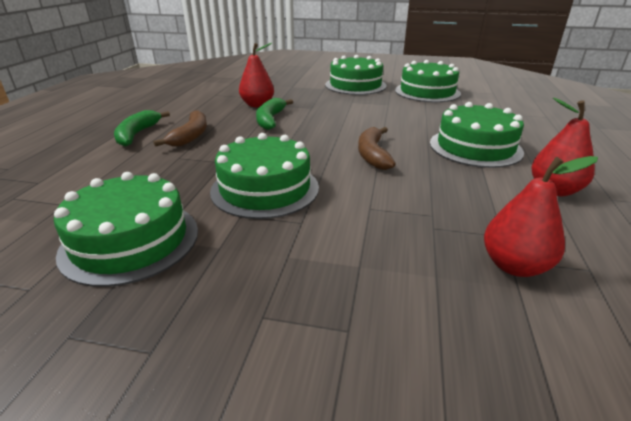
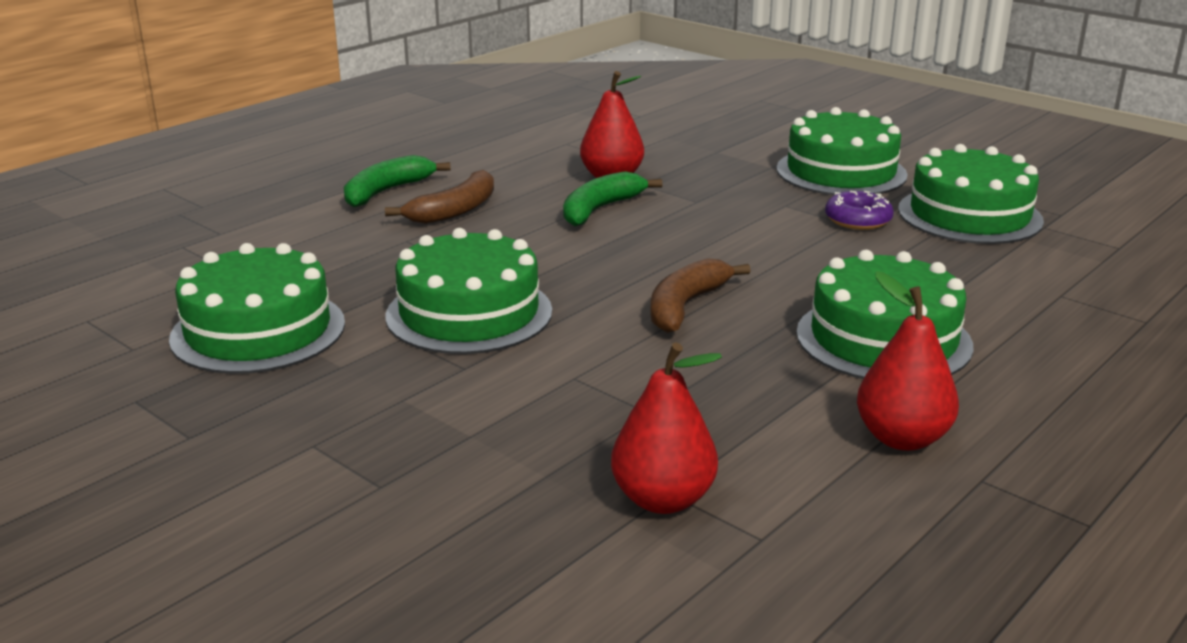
camera: 30 degrees right, 5 degrees down
(389, 102) = (858, 220): none -> purple donut

